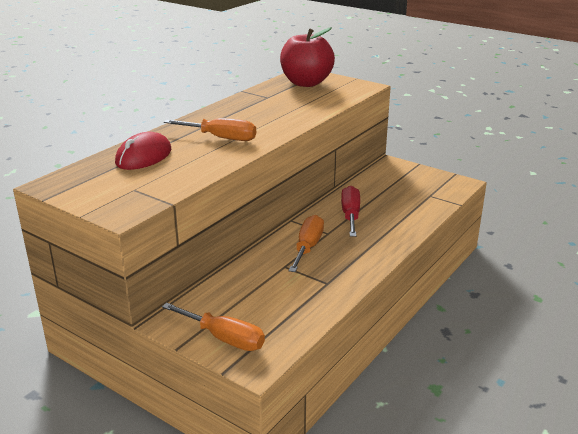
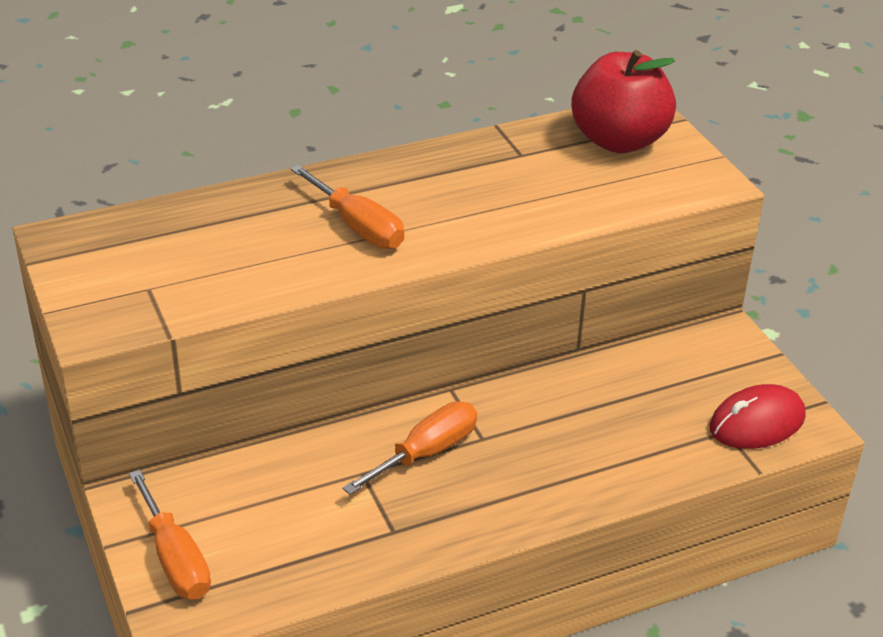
camera: 30 degrees right, 10 degrees up
(144, 157) = (217, 227): red mouse -> red mouse (757, 423)
(350, 215) = (550, 418): red screwdriver -> none

